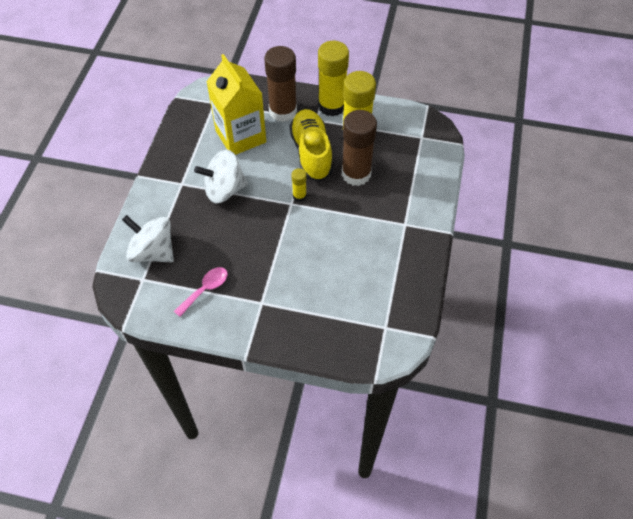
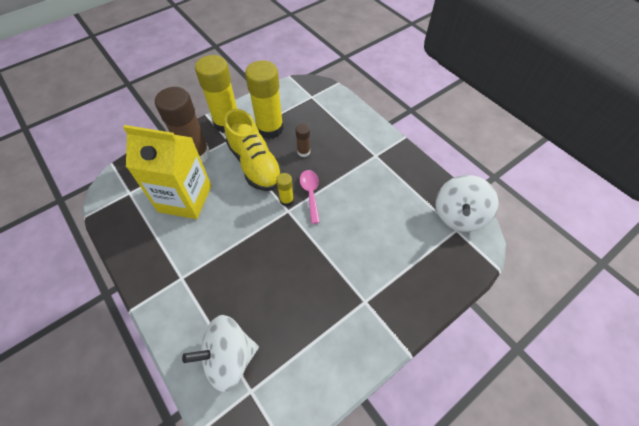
camera: 50 degrees left, 0 degrees up
(205, 289) = (313, 339): pink spoon -> pink spoon (310, 193)
(224, 190) = (224, 248): white spinning top -> white spinning top (458, 215)
(311, 153) = (255, 164): yellow shoe -> yellow shoe turned 150 degrees counterclockwise
(356, 174) = (303, 152): brown glue stick -> brown glue stick, size x0.46

